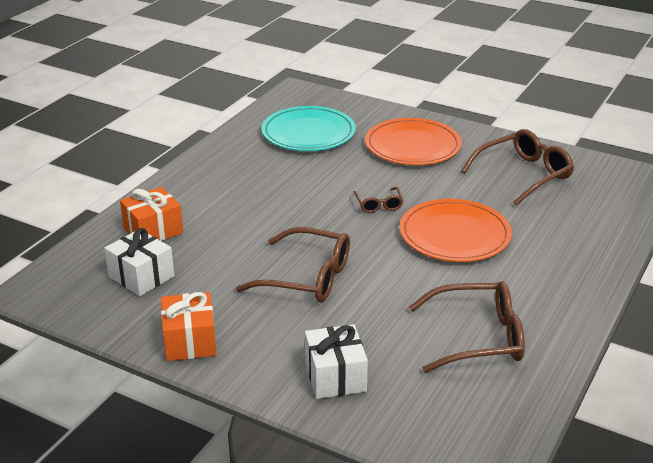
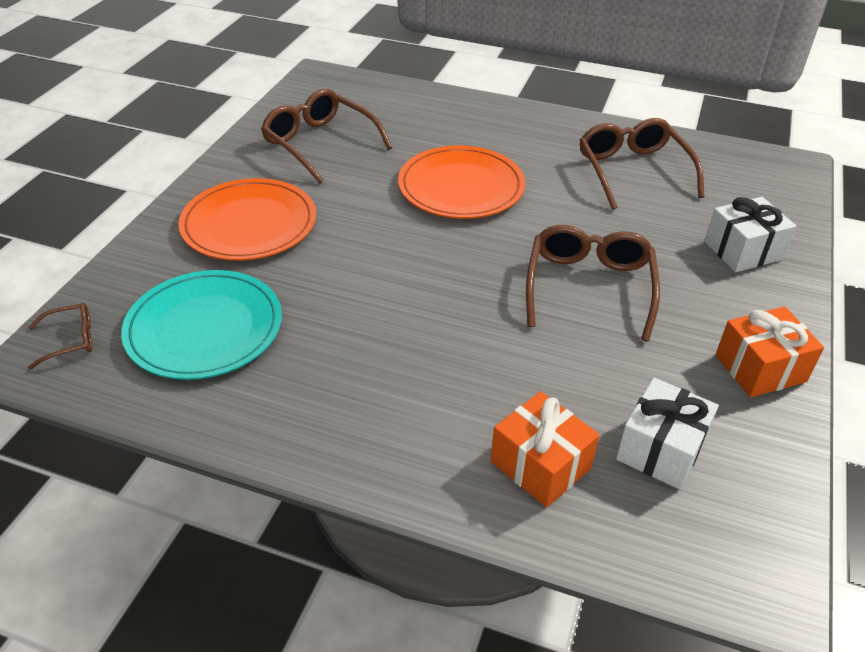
camera: 100 degrees left, 10 degrees up
(378, 205) = (410, 244): brown glasses -> brown glasses (71, 340)

